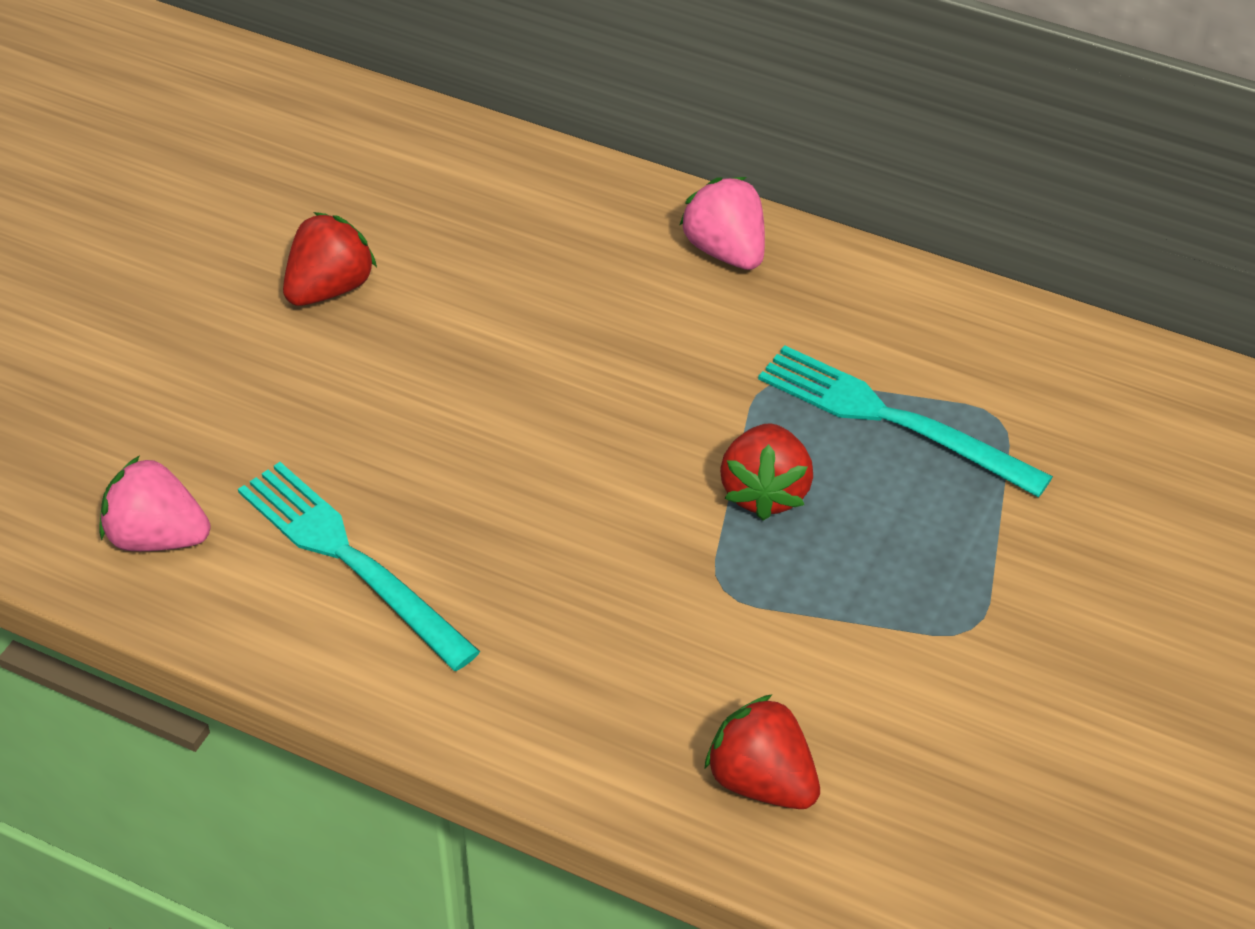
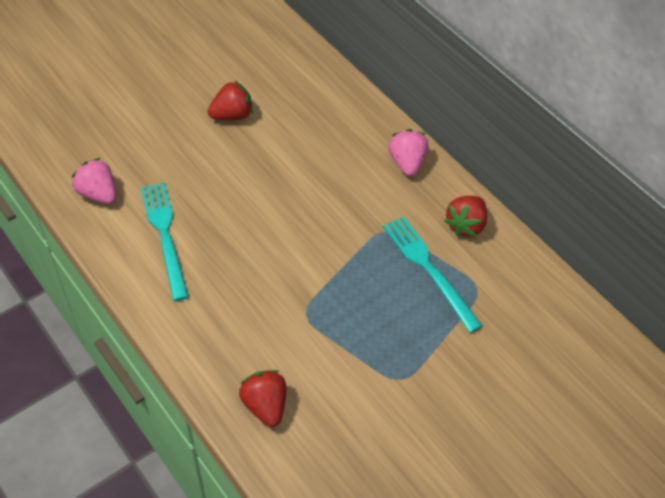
camera: 25 degrees right, 5 degrees up
(765, 492) = (352, 278): red strawberry -> red strawberry (466, 225)

